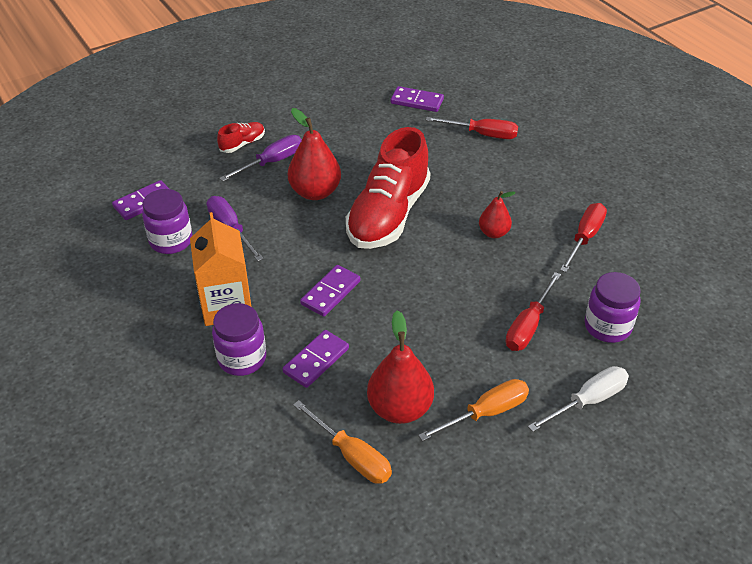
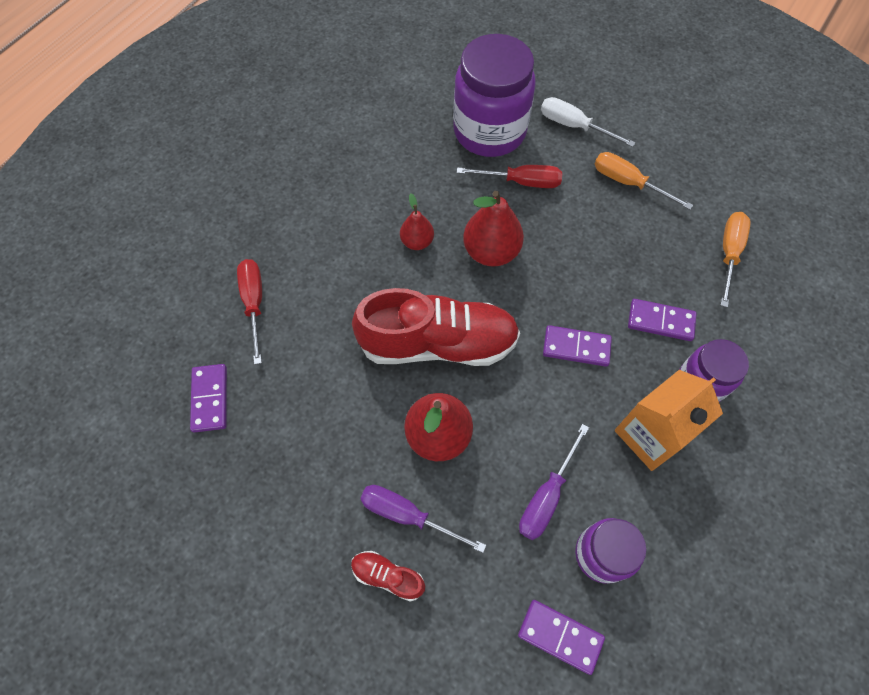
camera: 115 degrees left, 20 degrees up
(400, 408) = (664, 239): red pear -> red pear (491, 251)
(584, 238) = (387, 171): red screwdriver -> none
(607, 326) = (489, 131): purple jar -> purple jar, size x1.77

